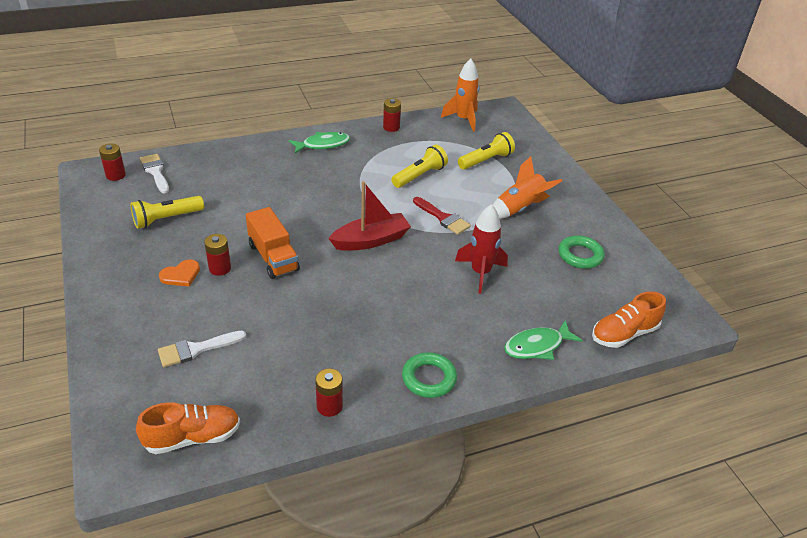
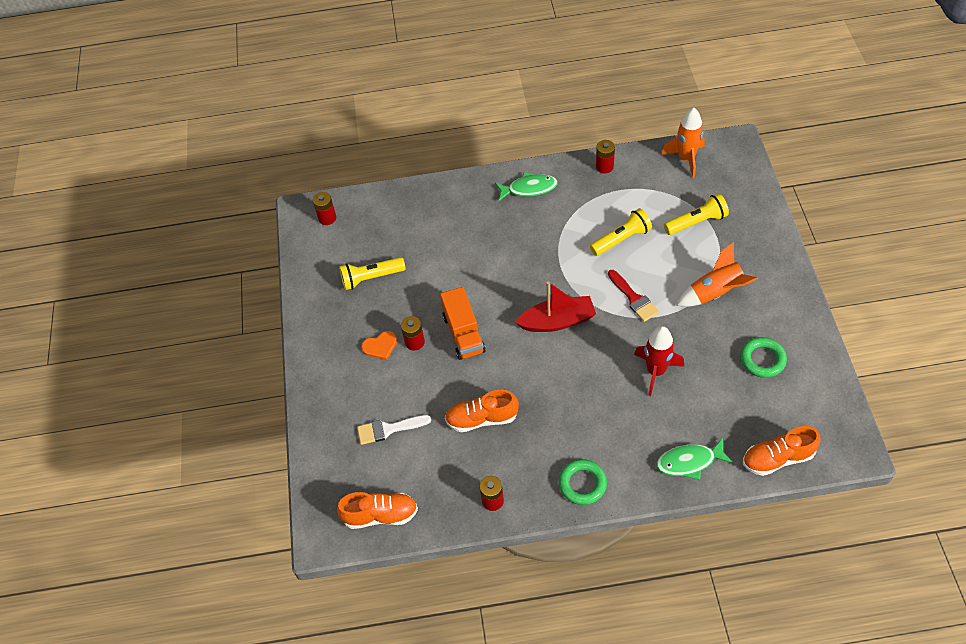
camera: 20 degrees right, 15 degrees up
(155, 172) = (364, 216): white brush -> none
(305, 329) = (482, 419): none -> orange shoe

